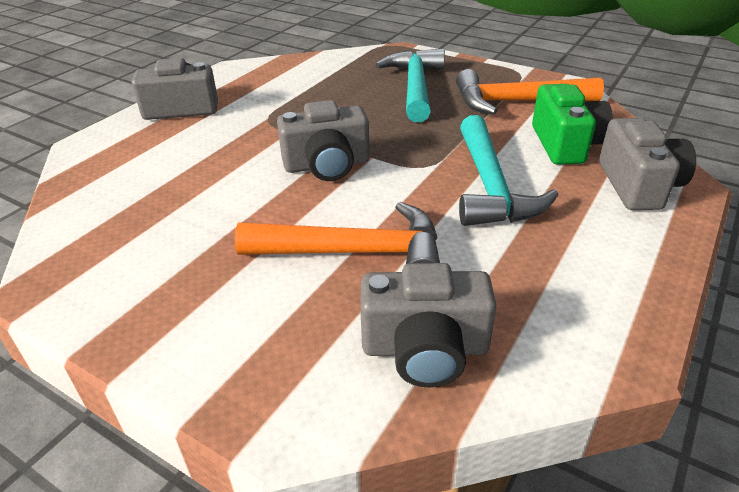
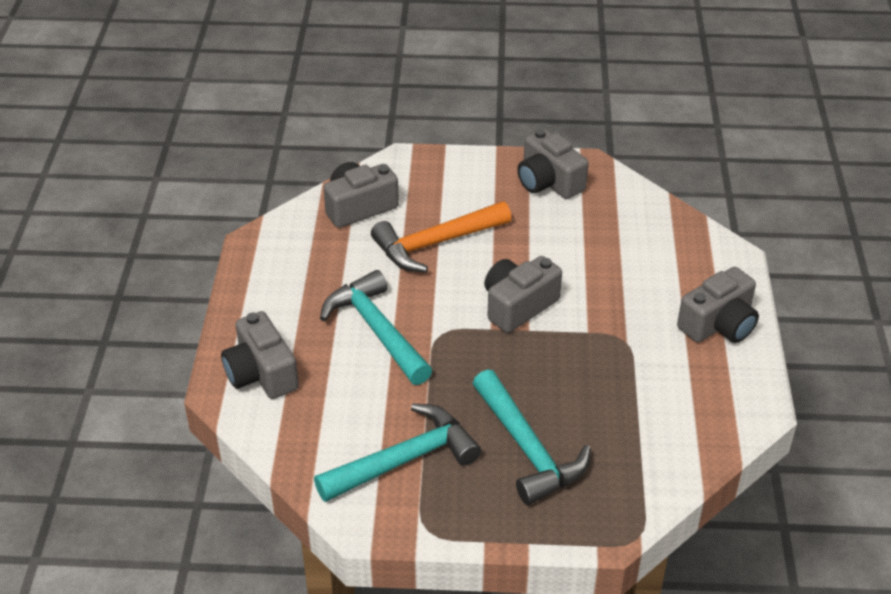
camera: 150 degrees right, 5 degrees up
(126, 282) = (548, 182): none -> grey camera
(516, 102) = (404, 460): orange hammer -> turquoise hammer
(565, 144) = (333, 406): green camera -> none

